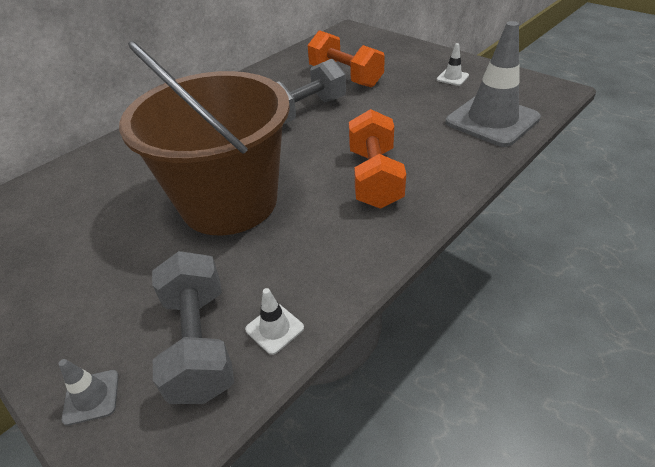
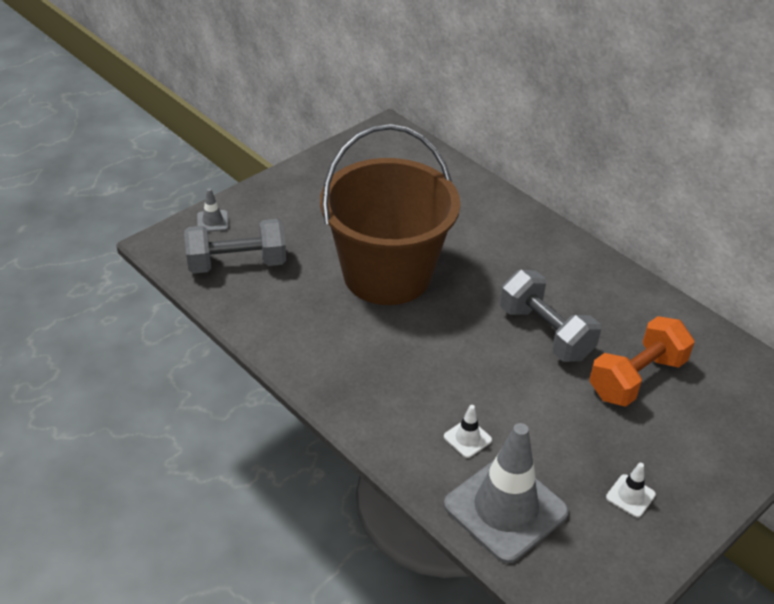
camera: 90 degrees right, 0 degrees up
(274, 328) = (237, 300): white traffic cone -> white traffic cone (467, 438)
(374, 178) = (403, 377): orange dumbbell -> none

